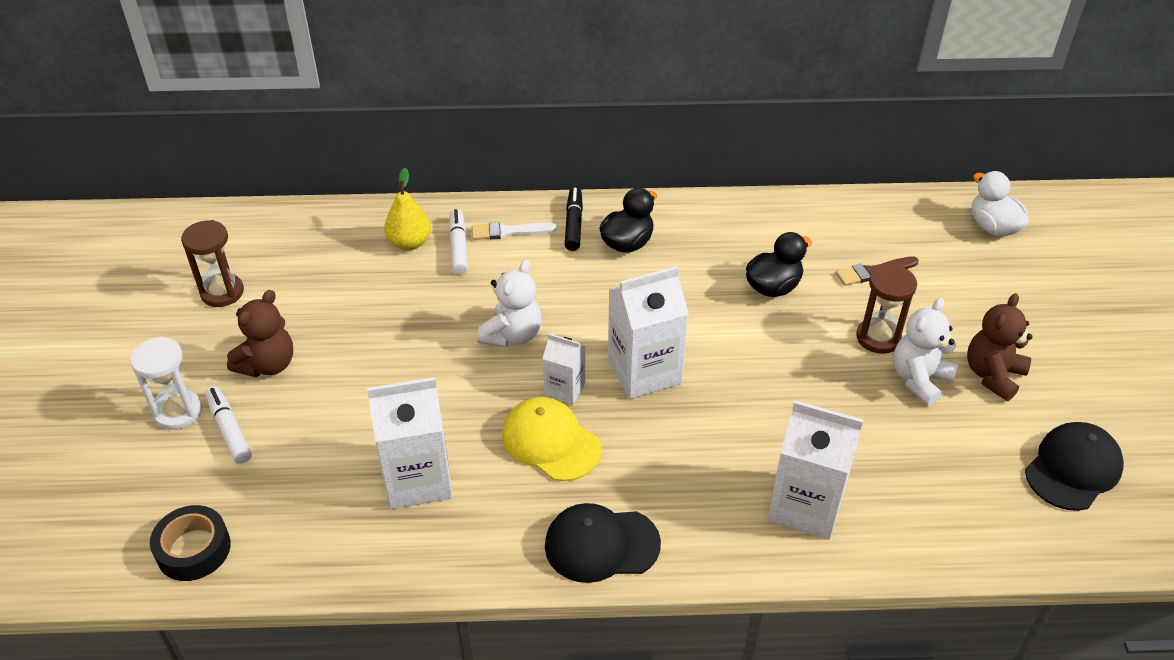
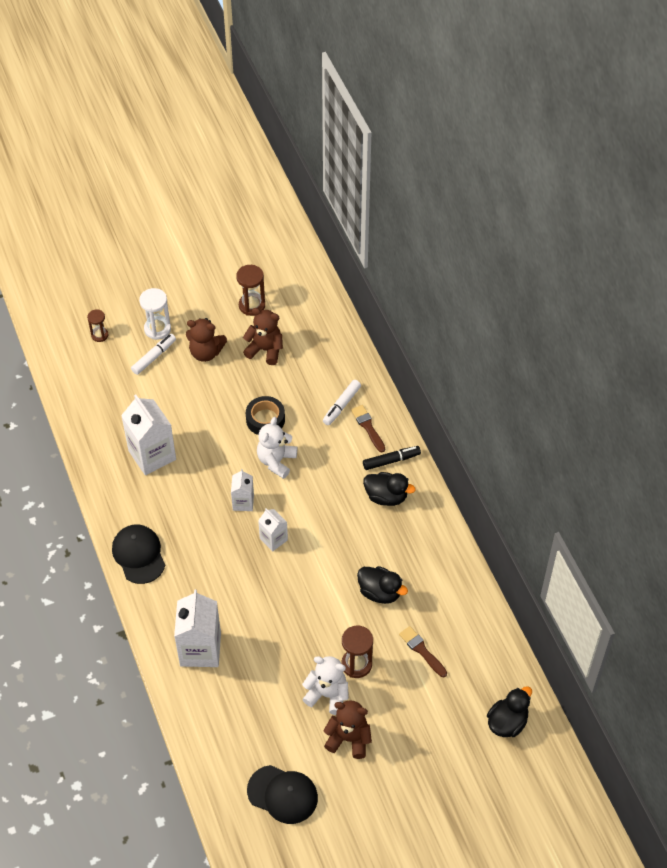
camera: 70 degrees right, 10 degrees up
(130, 492) = (99, 335): none -> brown hourglass
(193, 549) = (76, 378): black tape -> black tape (265, 419)
(312, 298) = (265, 350): none -> brown teddy bear
(409, 243) = (333, 378): yellow pear -> none
(458, 247) = (341, 405): white marker -> white marker turned 150 degrees clockwise
(509, 231) = (368, 427): white brush -> brown brush
(512, 335) = (276, 461): white teddy bear -> white teddy bear turned 105 degrees clockwise
(551, 442) = (201, 508): yellow cap -> none
(644, 371) = (273, 539): white carton -> white carton, size x0.55
(993, 227) = (507, 722): white duck -> black duck

